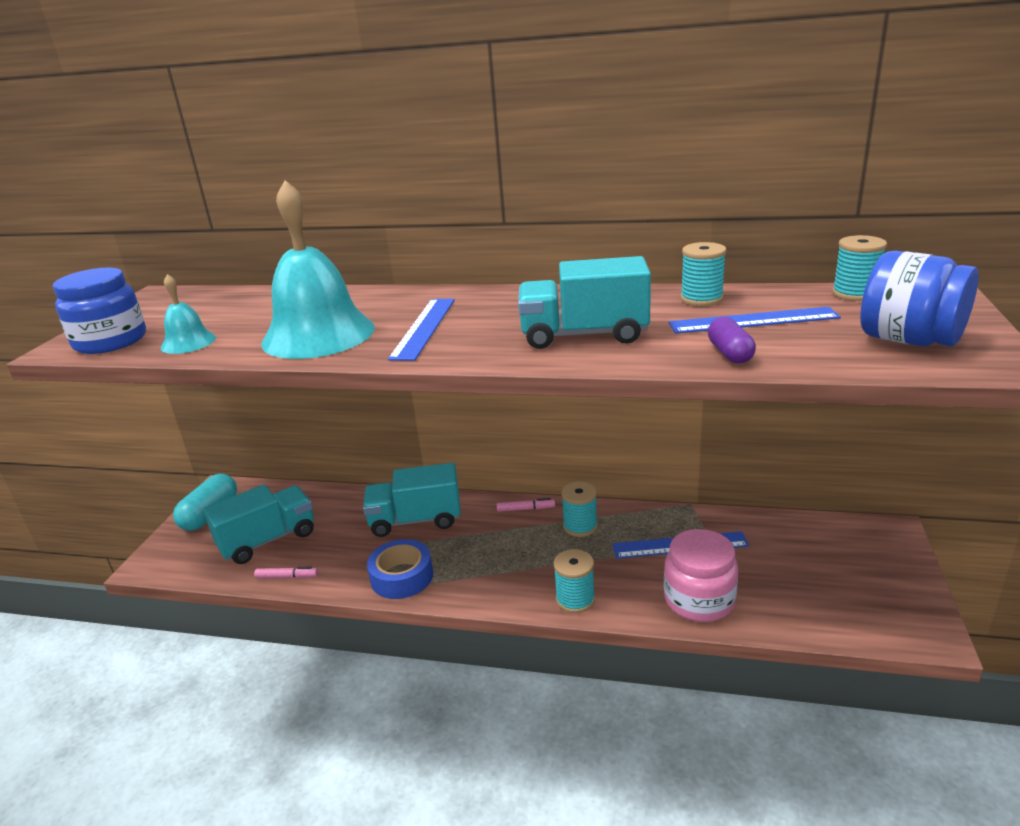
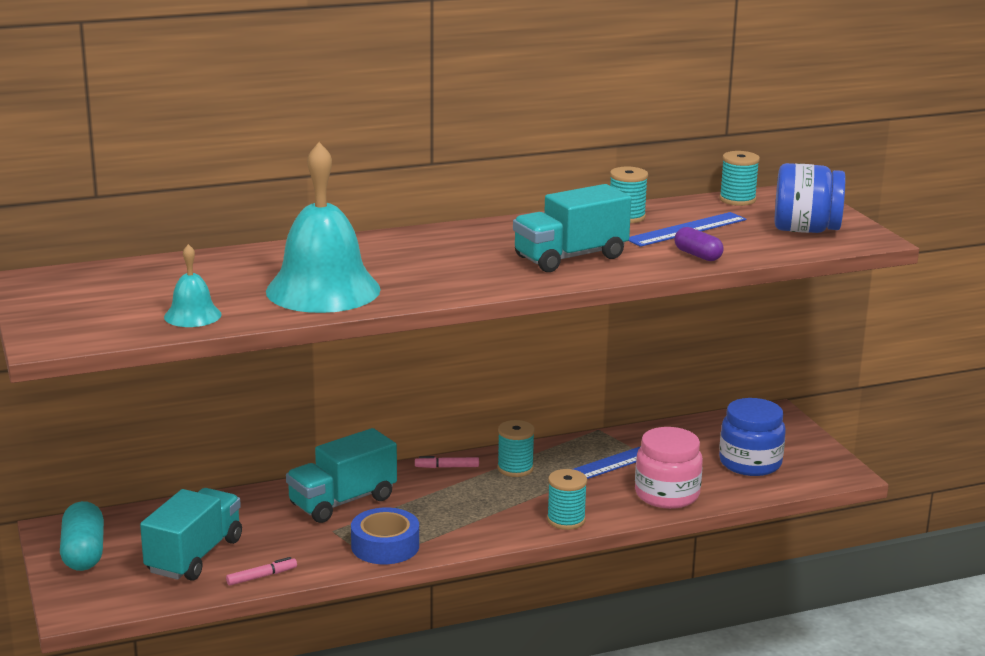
camera: 35 degrees left, 5 degrees down
(111, 341) = (94, 328): blue jar -> blue jar (750, 463)
(424, 328) = (418, 270): blue ruler -> none
(525, 509) = (447, 467): pink marker -> pink marker turned 150 degrees counterclockwise

